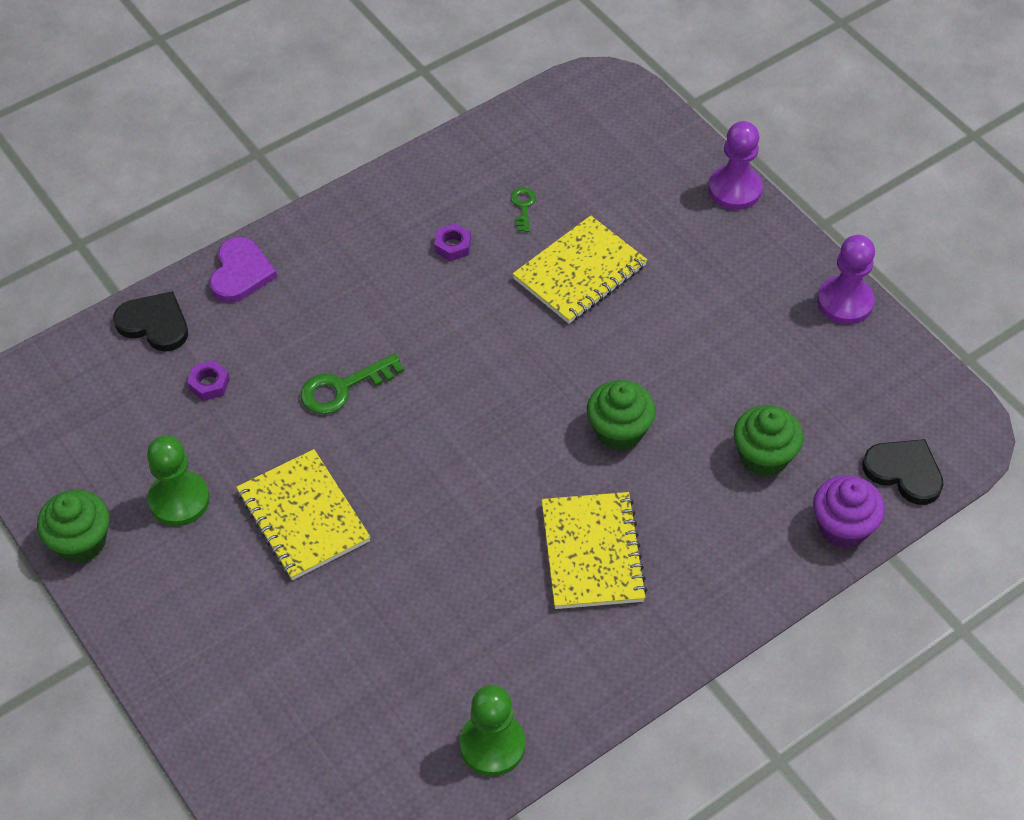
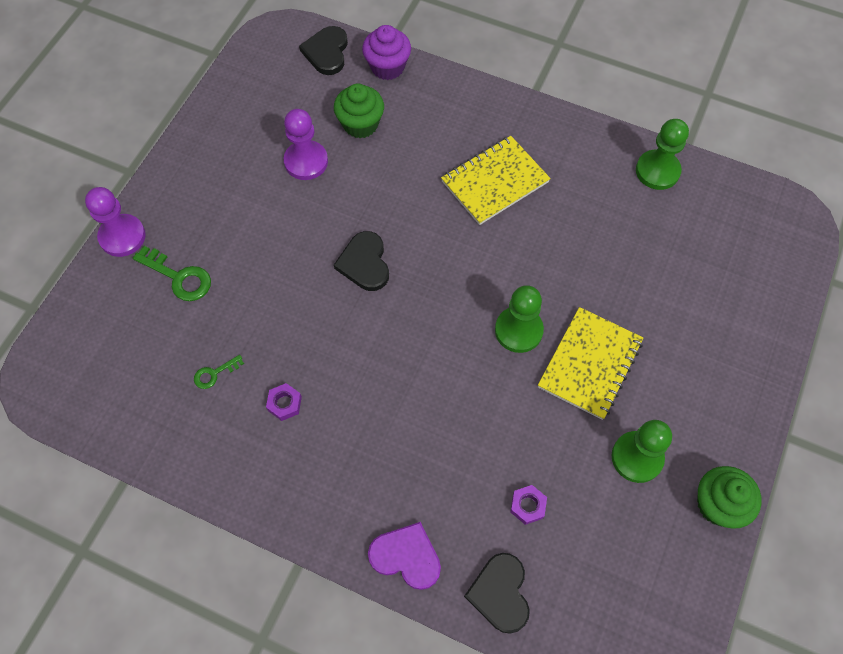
camera: 120 degrees left, 10 degrees up
(240, 273) = (406, 556): purple heart -> purple heart turned 45 degrees clockwise
(343, 388) = (468, 403): green key -> green key (179, 277)
(388, 473) = (518, 330): none -> green pawn
(565, 375) = (364, 263): none -> black heart
(580, 272) = (263, 300): yellow notebook -> none
(619, 431) = (391, 210): green cupcake -> none
(845, 302) = (201, 130): purple pawn -> purple pawn (306, 161)

